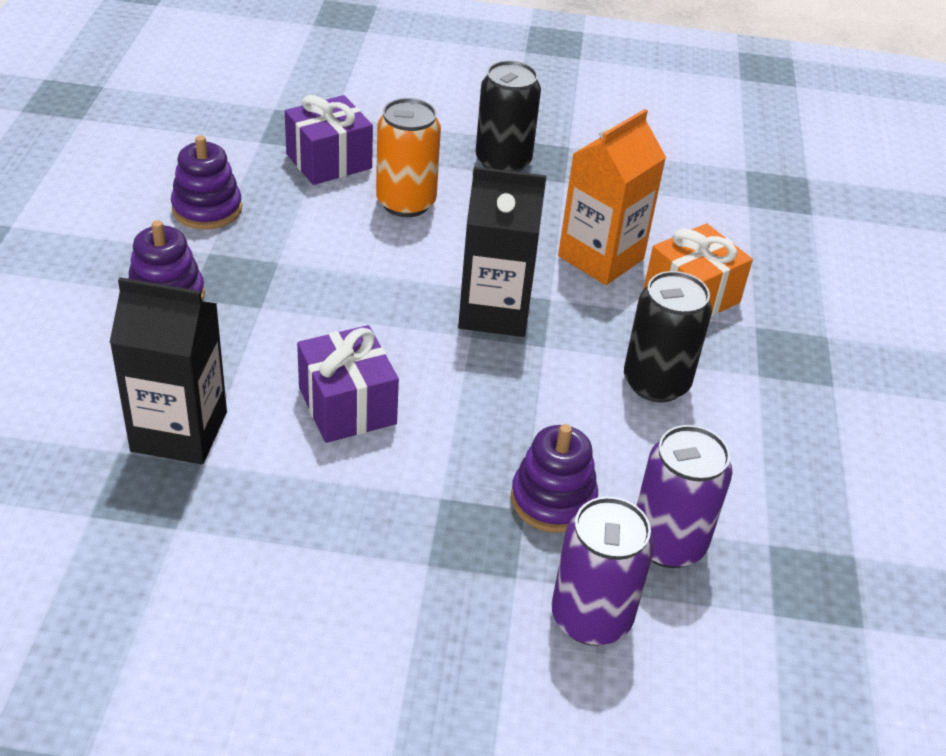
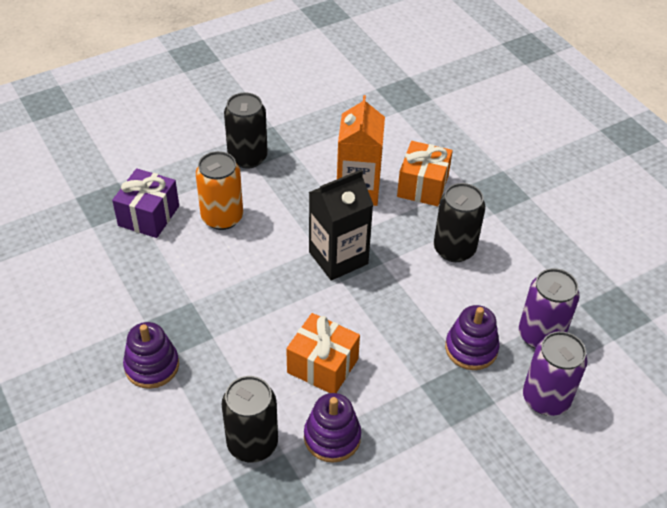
camera: 35 degrees left, 5 degrees up
(179, 431) = (252, 443): black carton -> black can
(207, 209) = (111, 293): purple stacking toy -> purple stacking toy (332, 437)
(347, 406) = (322, 366): purple gift -> orange gift

